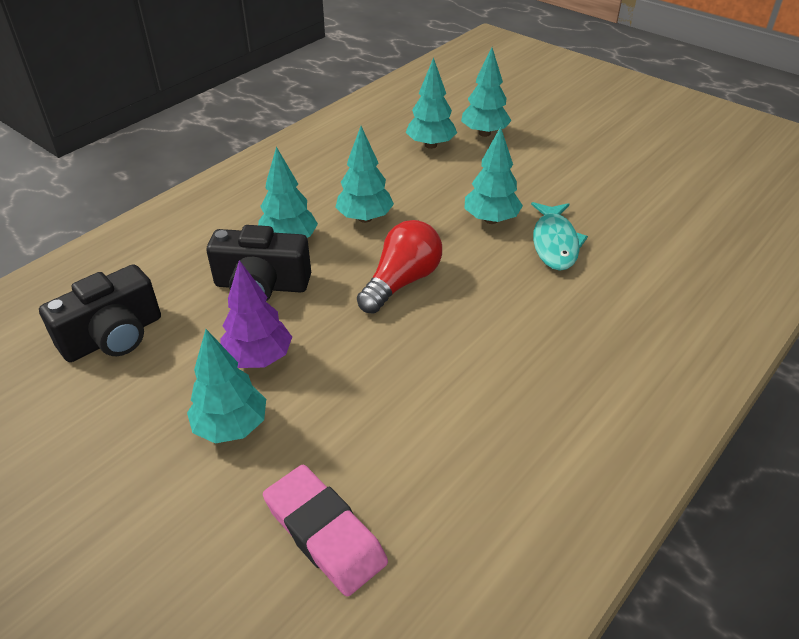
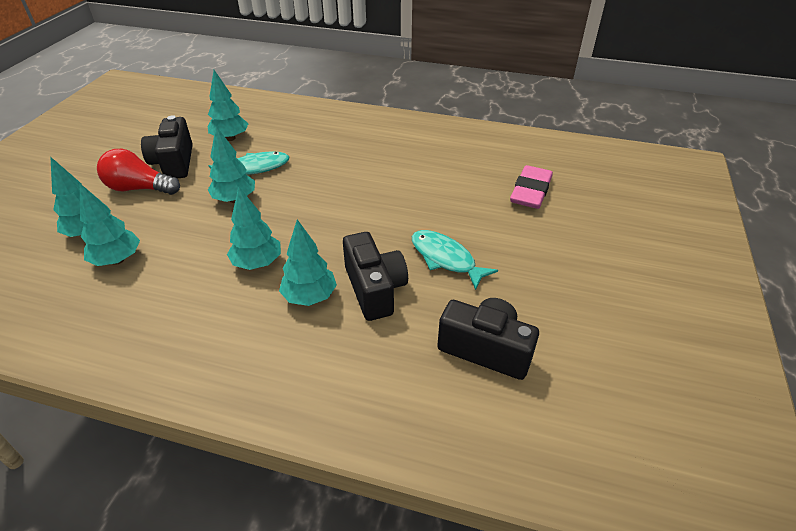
camera: 115 degrees left, 0 degrees up
(231, 427) = (504, 247): turquoise tree -> turquoise tree (230, 138)
(258, 358) = (445, 259): purple tree -> turquoise fish
(402, 282) = (330, 220): red light bulb -> red light bulb (139, 188)
(598, 187) = (174, 162): none -> black camera

